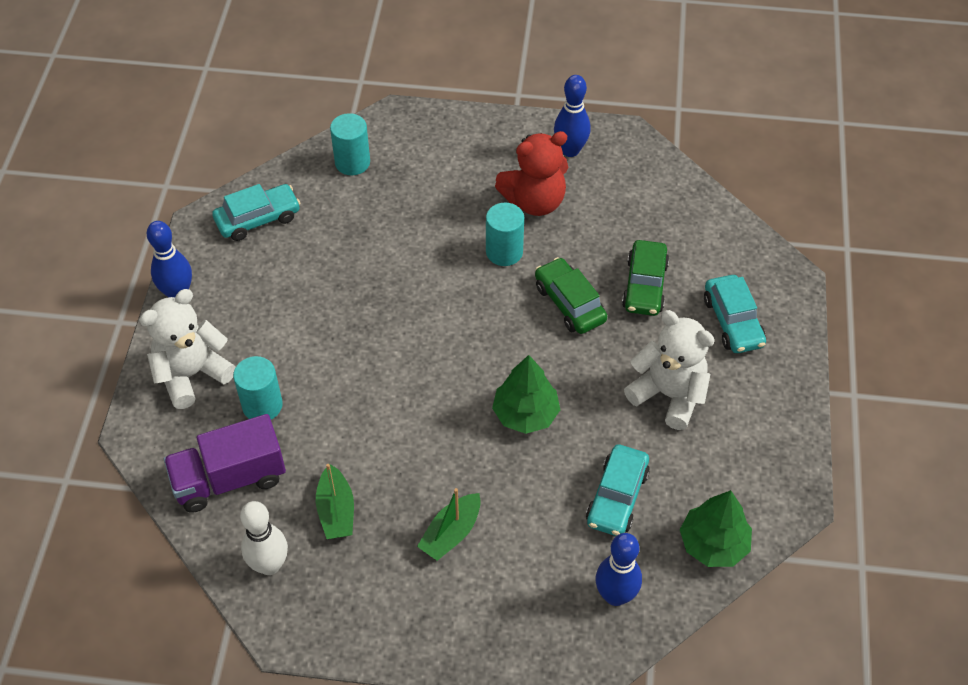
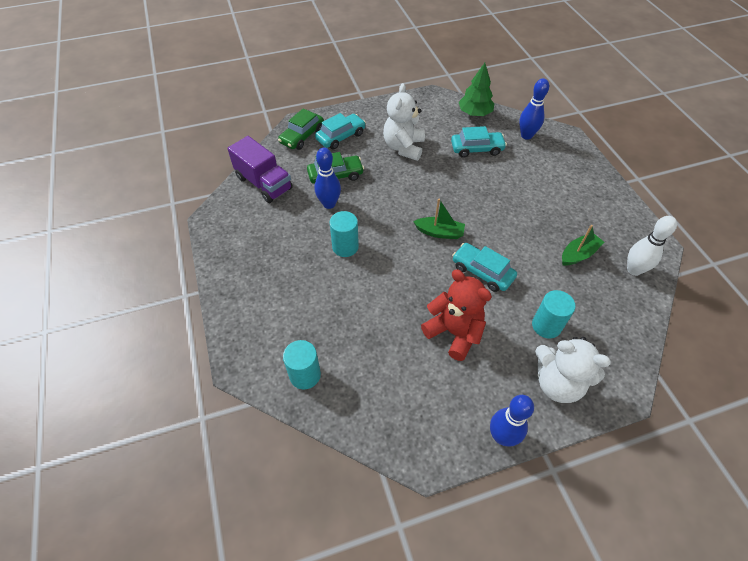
camera: 115 degrees left, 0 degrees up
(229, 479) = (606, 317): purple truck -> purple truck (264, 183)
(258, 219) = (397, 416): turquoise car -> turquoise car (482, 272)
(451, 533) = (548, 201): green boat -> green boat (439, 232)
(525, 414) = (455, 197): green tree -> none
(534, 201) = (293, 246): red teddy bear -> red teddy bear (454, 332)
(569, 303) = (368, 203): green car -> green car (302, 136)
(570, 150) = (236, 243): blue bowling pin -> blue bowling pin (329, 204)

